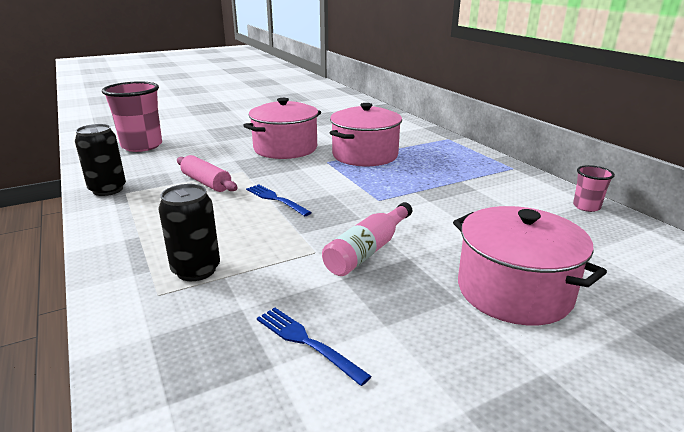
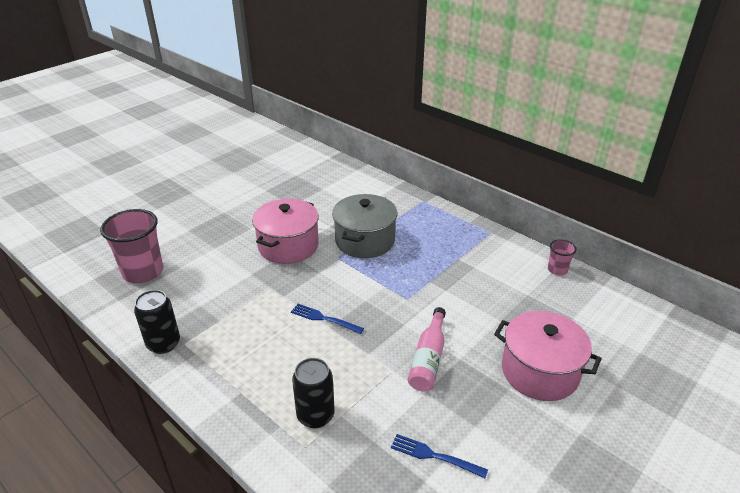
camera: 20 degrees left, 10 degrees up
(206, 182) = (248, 311): pink rolling pin -> none
(365, 155) = (365, 240): pink pot -> grey pot

